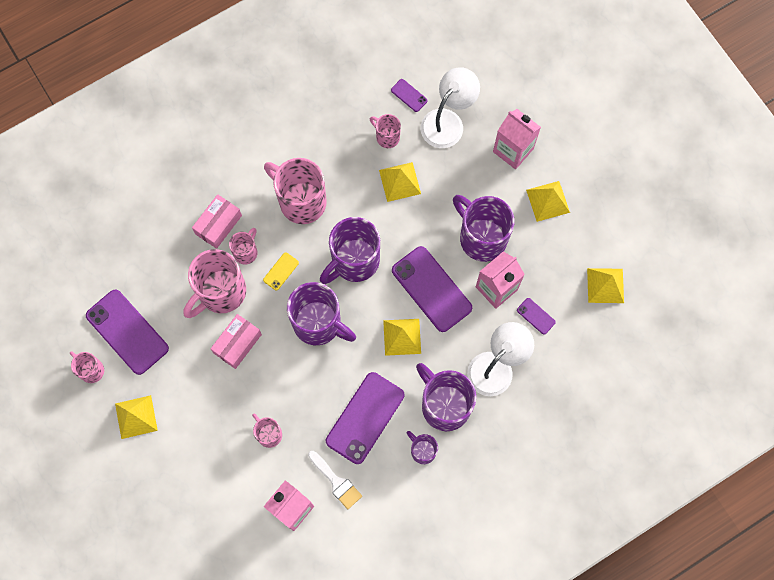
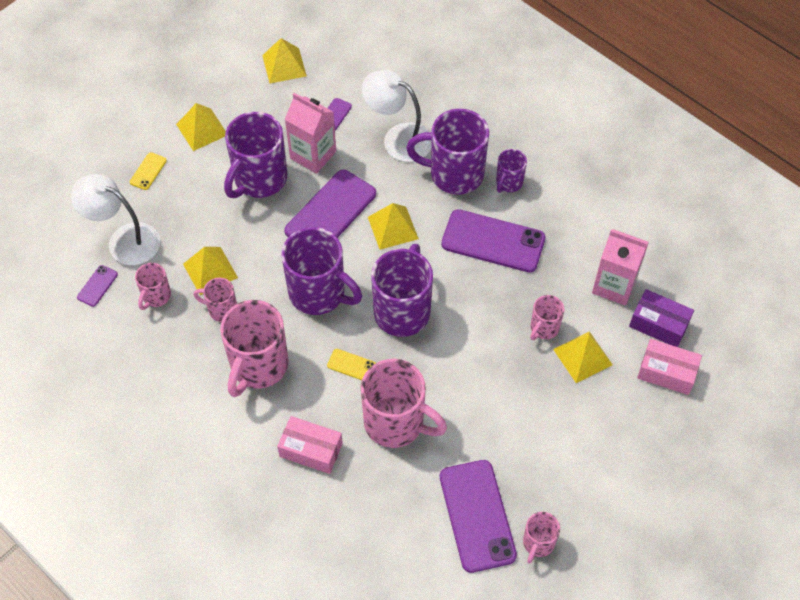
camera: 105 degrees left, 15 degrees down
(127, 332) = (477, 515): purple phone -> purple phone turned 45 degrees counterclockwise
(136, 417) = (575, 473): yellow pyramid -> yellow pyramid (582, 357)
(237, 343) = (452, 388): pink box -> pink box (666, 372)
(243, 533) = (659, 324): none -> purple box
(246, 252) = (338, 409): pink mug -> pink mug (221, 309)
(336, 482) = (570, 251): white brush -> none
(444, 405) = (454, 174): purple mug -> purple mug turned 60 degrees clockwise
(513, 150) = (148, 171): pink carton -> yellow phone

